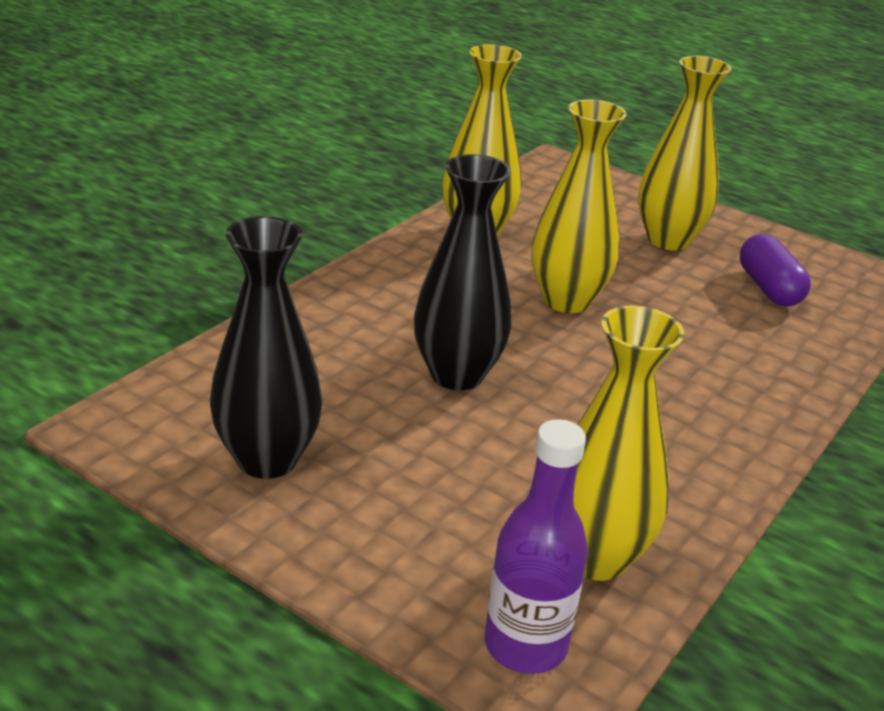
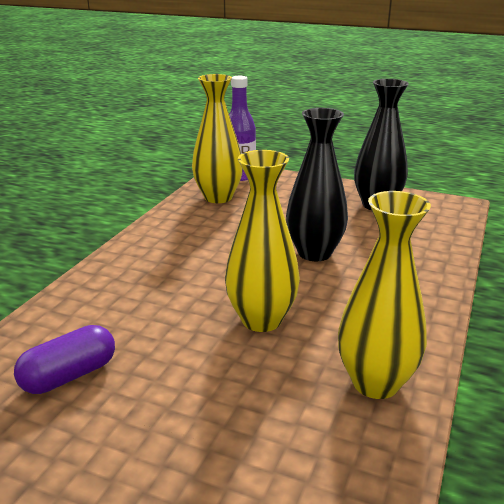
camera: 170 degrees right, 5 degrees down
(668, 240) = (166, 426): yellow vase -> none
(768, 288) = (69, 375): purple capsule -> purple capsule turned 75 degrees clockwise

